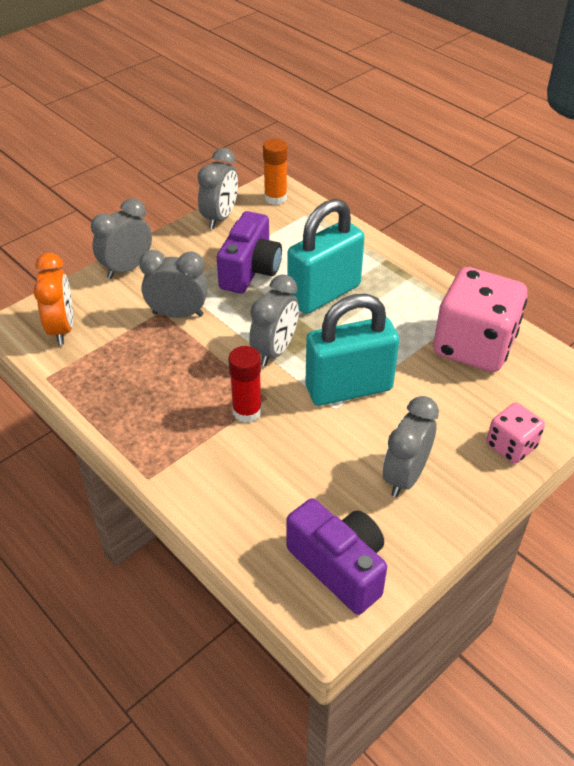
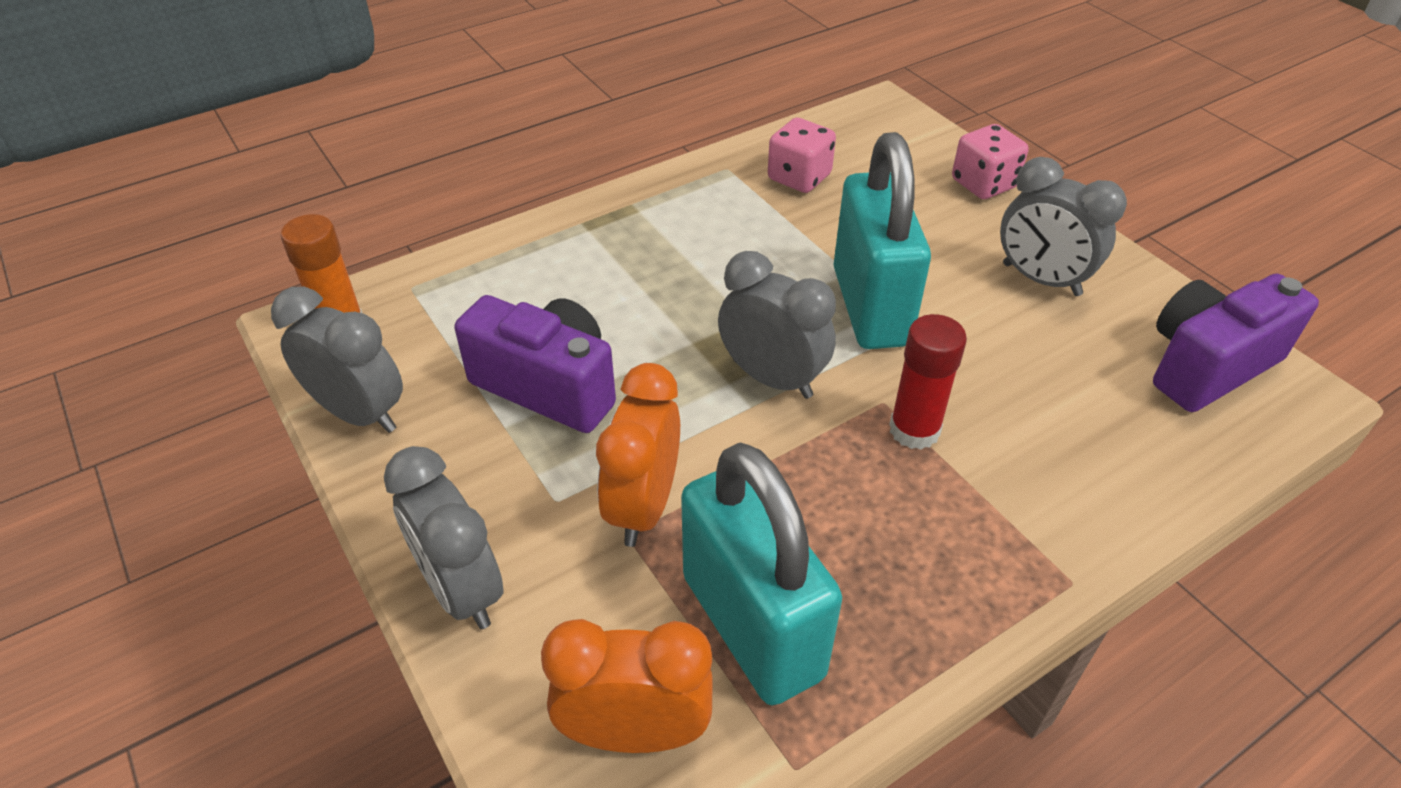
camera: 80 degrees left, 0 degrees up
(178, 314) = (643, 507): grey clock -> orange clock
(324, 294) = (645, 301): turquoise padlock -> turquoise padlock (752, 626)
(473, 346) = (799, 177): pink dice -> pink dice, size x0.51

